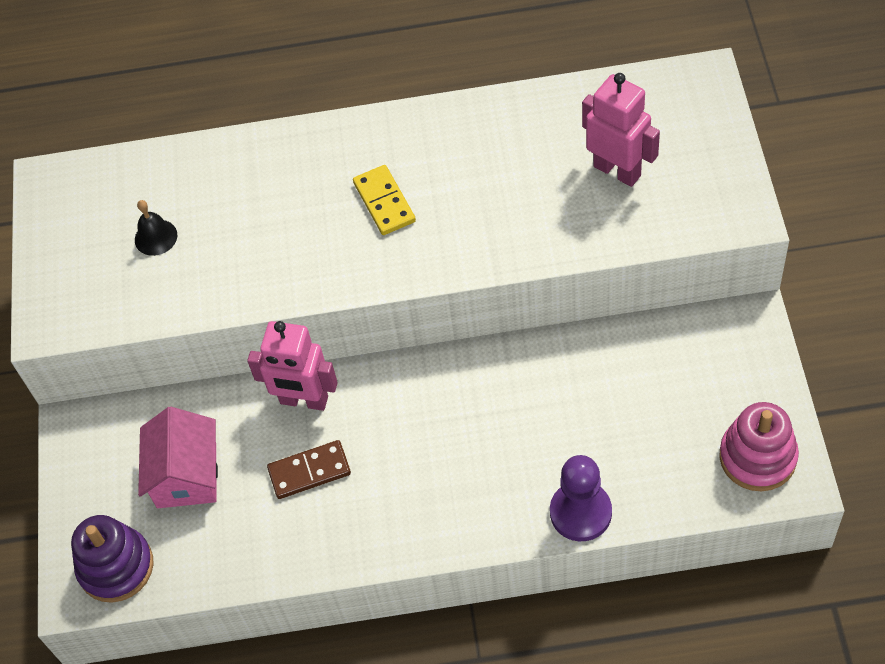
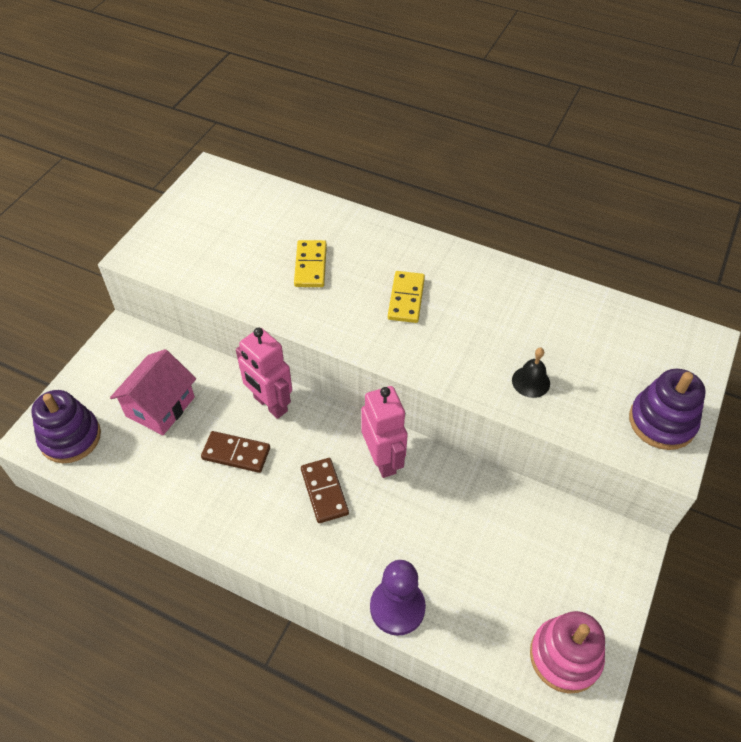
camera: 25 degrees right, 5 degrees down
(156, 237) = (244, 239): black bell -> black bell (531, 381)
(254, 224) = (310, 266): none -> yellow domino
(429, 452) = (324, 491): none -> brown domino
(617, 170) = (590, 369): pink robot -> pink robot (383, 460)
(715, 184) = (662, 422): none -> purple stacking toy

